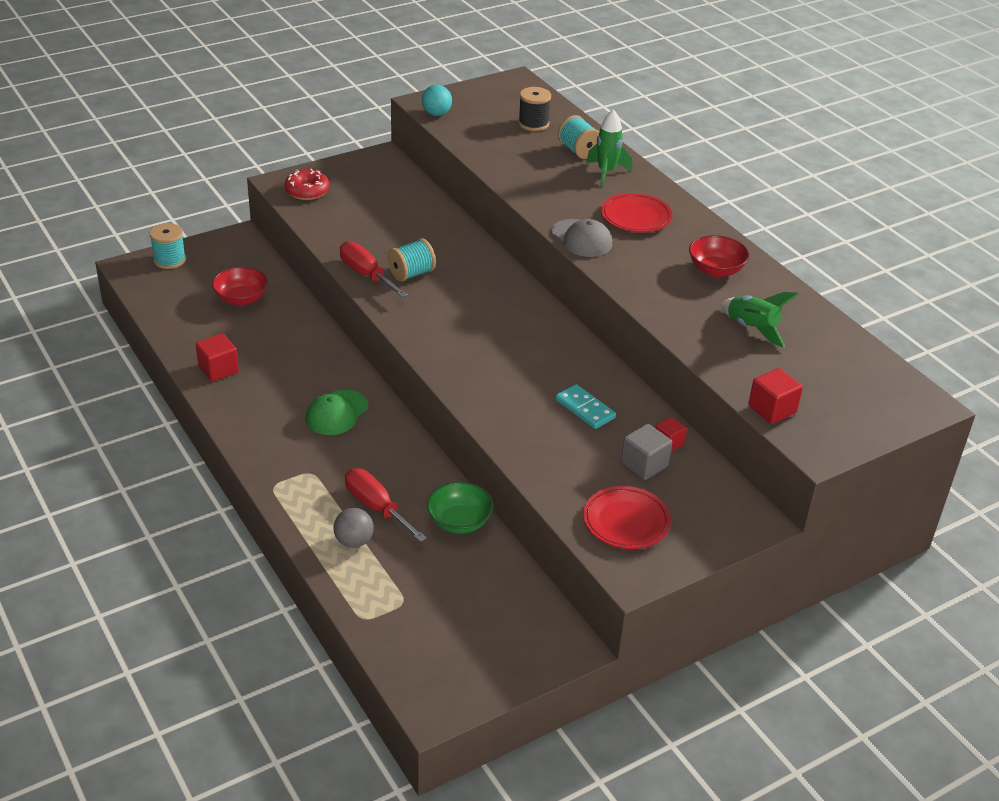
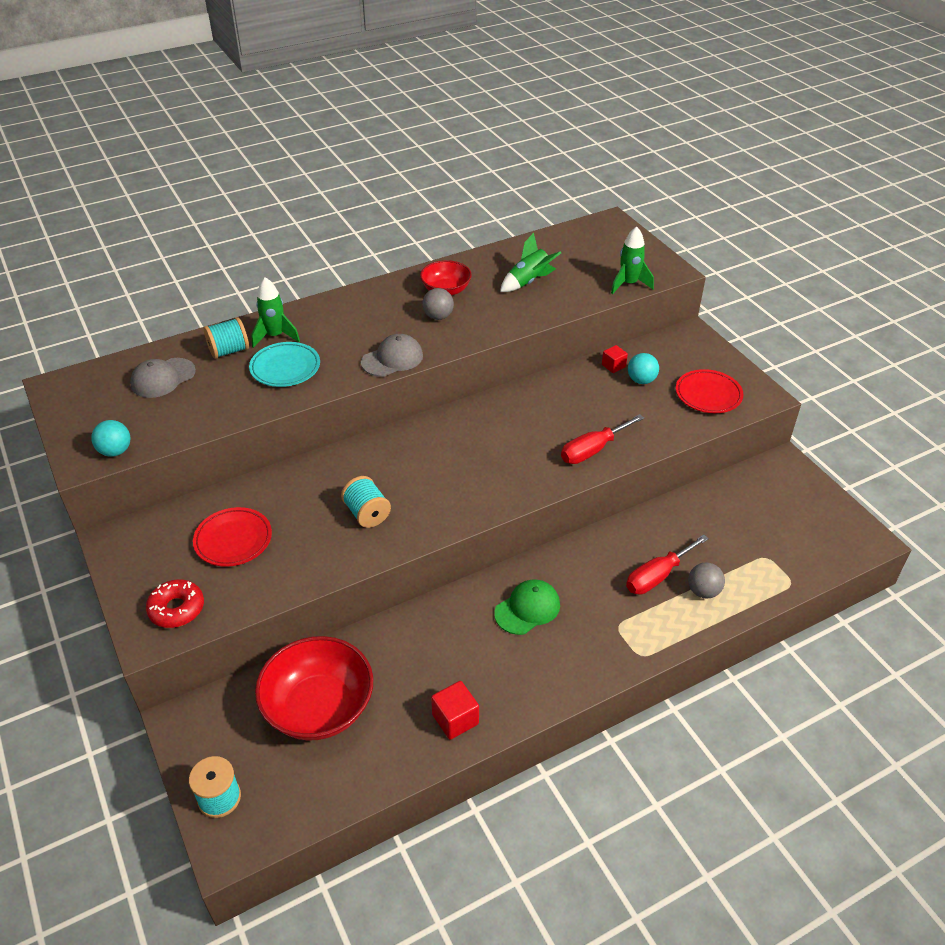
camera: 85 degrees left, 5 degrees up
(241, 299) = (319, 707): red bowl -> red bowl, size x1.72
(336, 413) = (527, 609): green cap -> green cap turned 75 degrees counterclockwise
(366, 274) = (365, 550): red screwdriver -> red screwdriver (592, 450)
(459, 521) = (666, 521): green bowl -> none
(533, 123) = (163, 378): black spool -> grey cap
(557, 181) = (285, 368): none -> turquoise plate
(585, 409) = (577, 406): turquoise domino -> none
(636, 217) = (358, 325): red plate -> red plate (233, 540)
(644, 464) = (641, 380): grey cube -> turquoise ball
(663, 265) = (438, 316): none -> grey ball
(772, 409) = (628, 284): red cube -> green rocket

